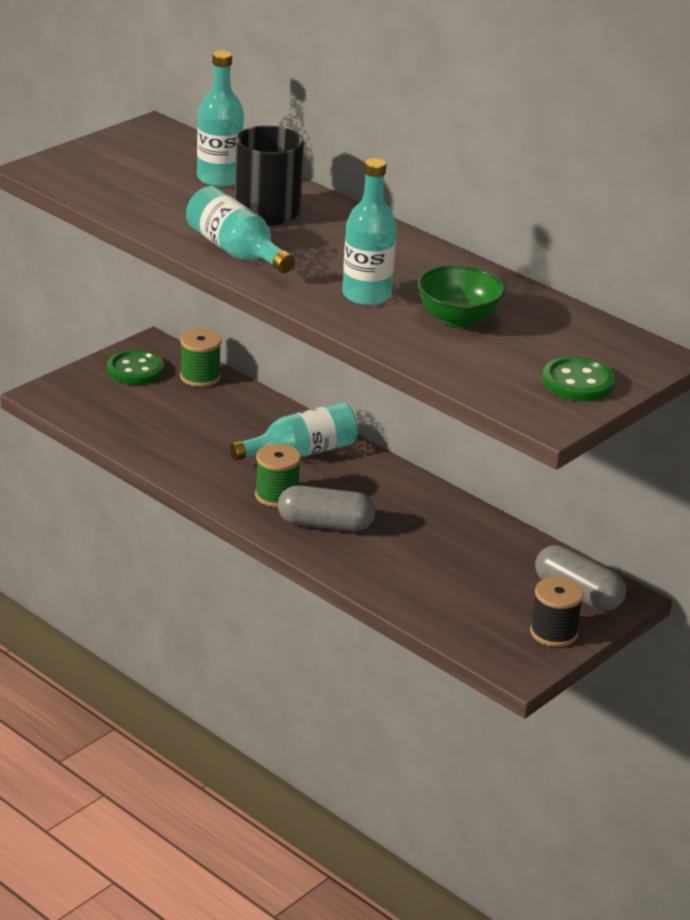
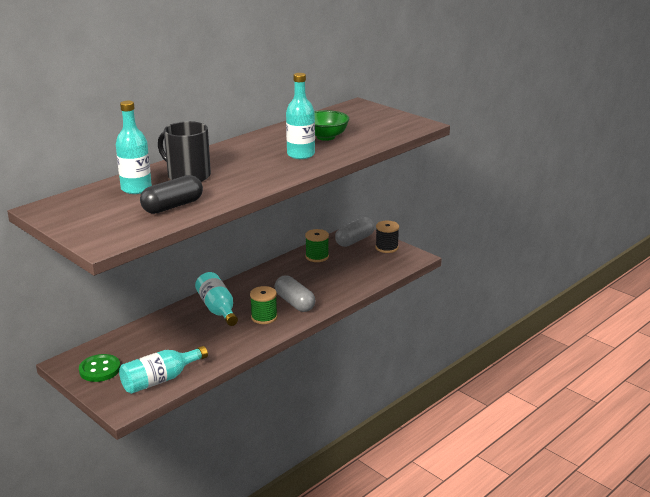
camera: 85 degrees left, 5 degrees down
(155, 205) = (173, 206): none -> black capsule
(200, 377) = (117, 344): green spool -> green spool (317, 257)
(236, 251) = (244, 184): turquoise bottle -> turquoise bottle (160, 380)
(325, 524) = (295, 303): grey capsule -> grey capsule turned 45 degrees counterclockwise
(577, 382) = (386, 118): green button -> none

